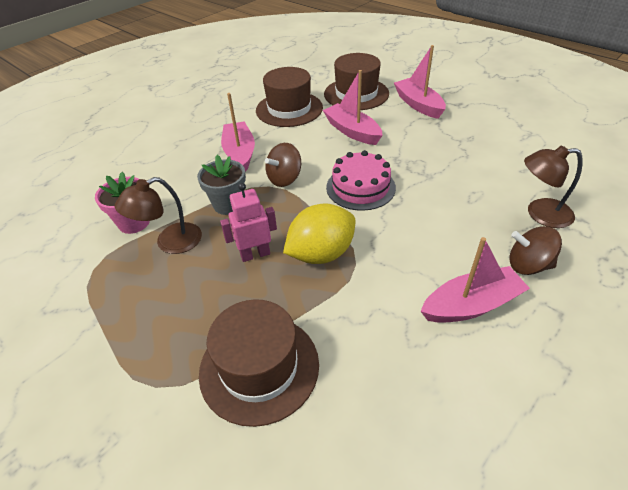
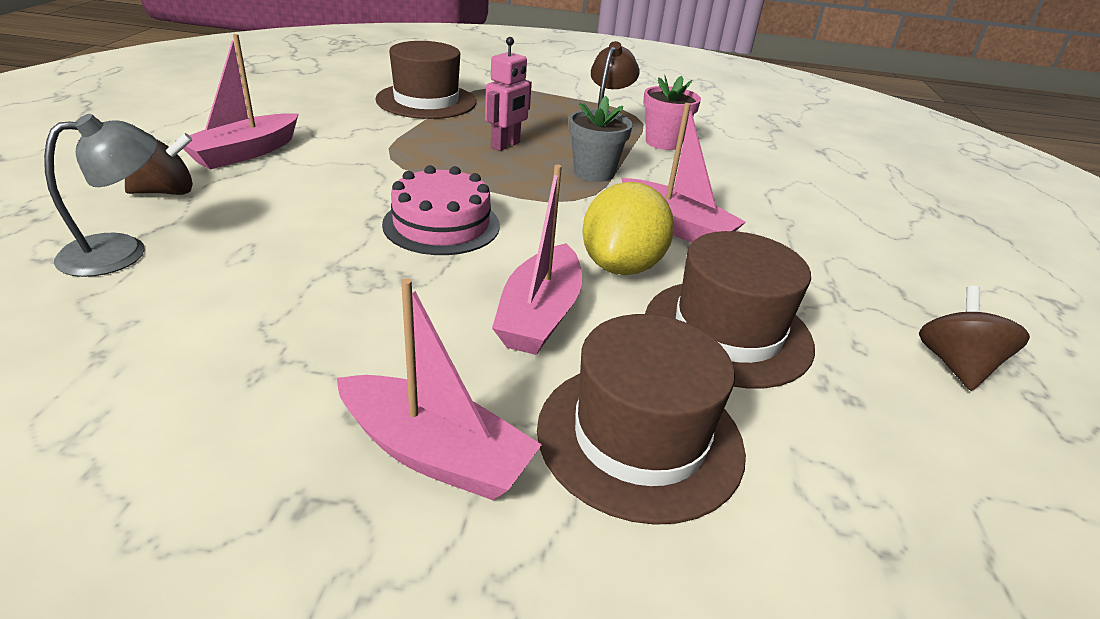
camera: 140 degrees right, 10 degrees down
(284, 179) = (563, 211): brown spinning top -> brown spinning top (955, 366)
(321, 253) = (435, 157): yellow lemon -> yellow lemon (621, 266)
(352, 131) = (540, 315): pink boat -> pink boat turned 90 degrees clockwise
(540, 214) = (121, 251): brown lamp -> grey lamp

